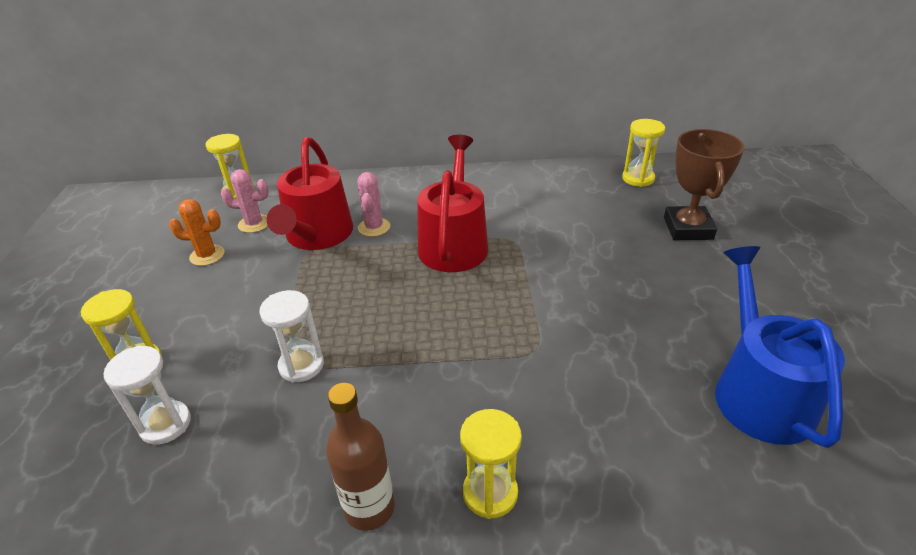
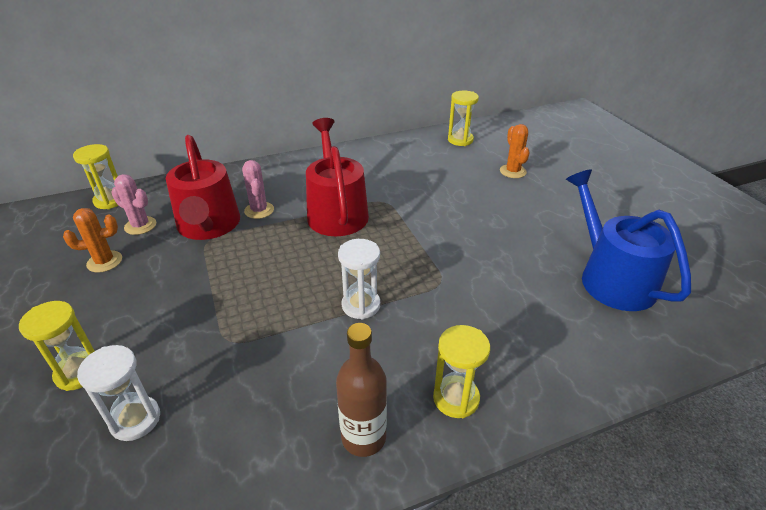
camera: 20 degrees left, 0 degrees up
(254, 224) = (140, 226): pink cactus -> pink cactus turned 45 degrees clockwise
(301, 365) = (247, 338): white hourglass -> white hourglass (361, 305)
(688, 228) = (513, 171): brown trophy -> orange cactus

